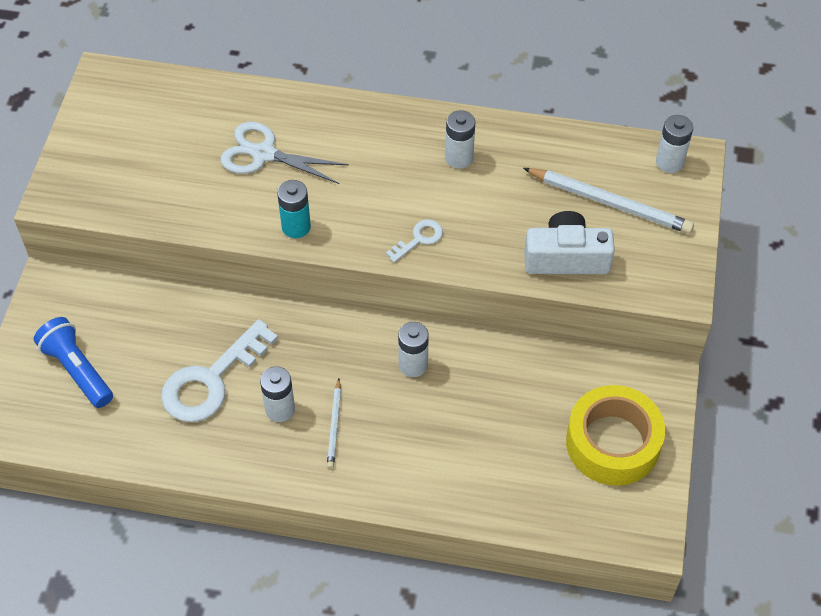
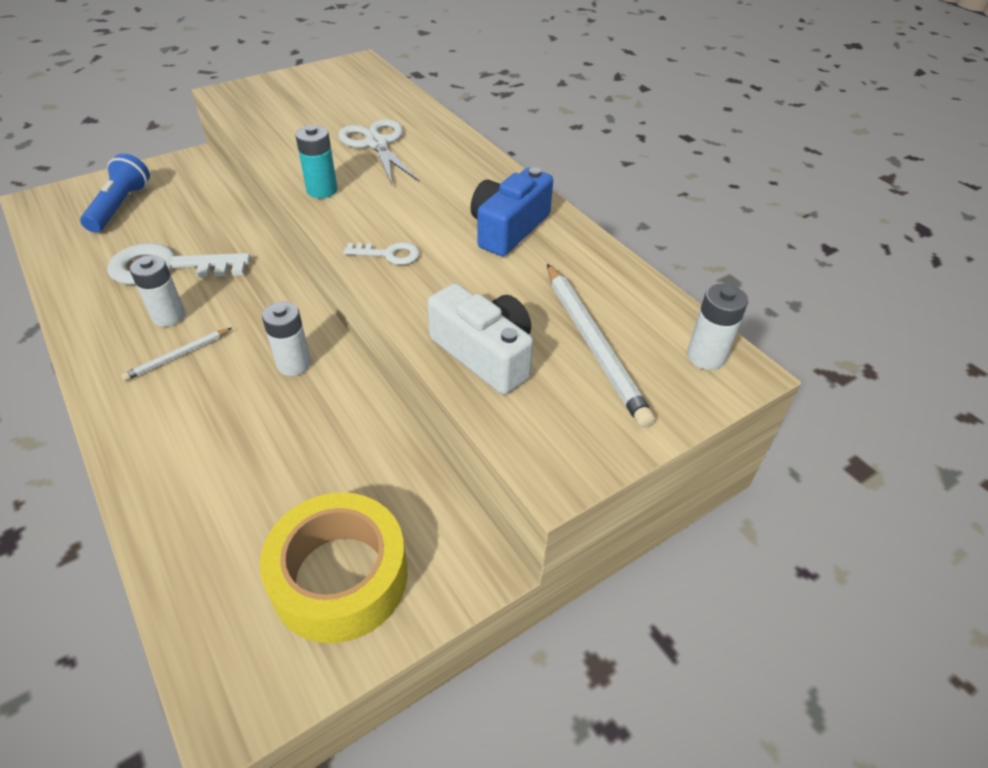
camera: 45 degrees right, 10 degrees down
(459, 158) = (508, 228): white battery -> blue camera

